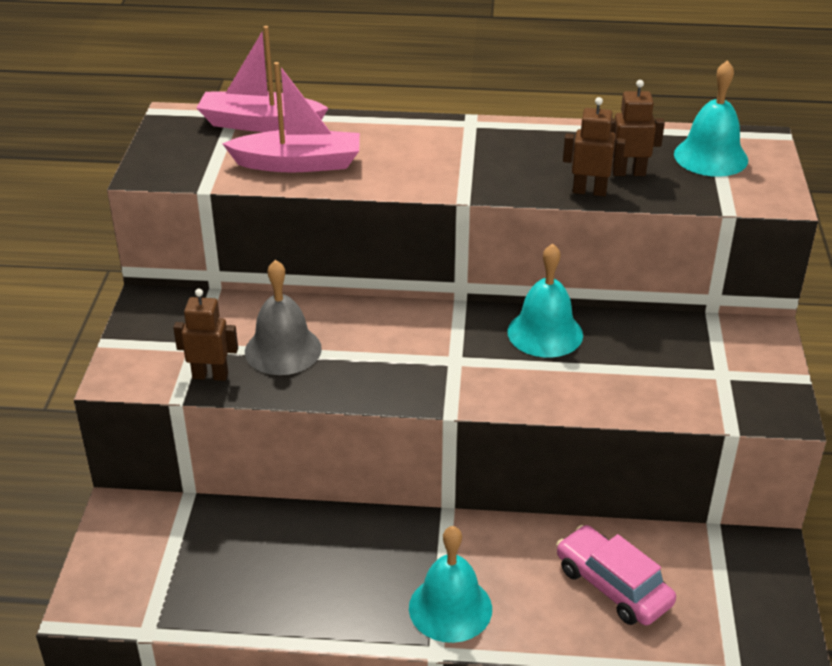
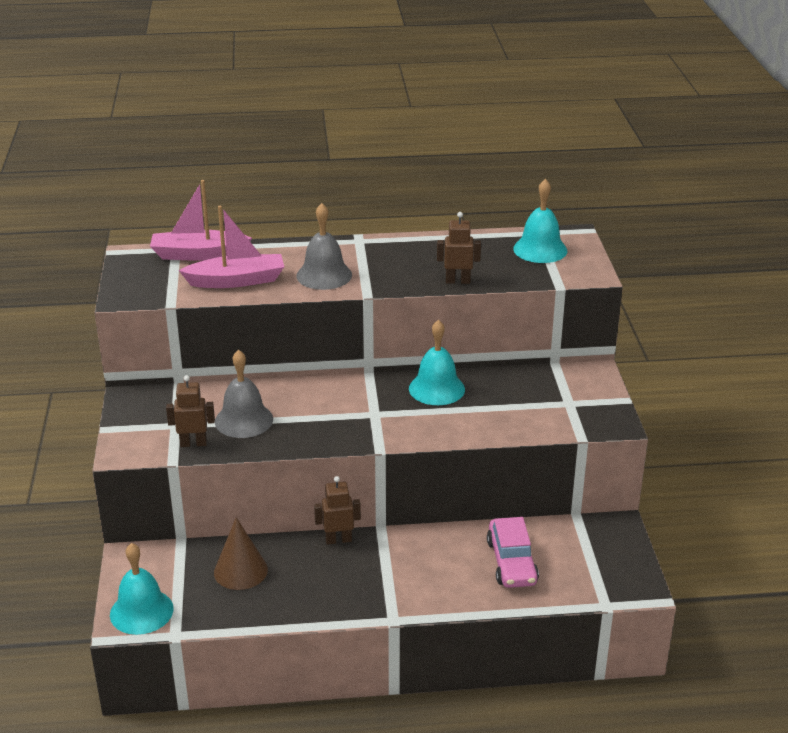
camera: 10 degrees left, 5 degrees down
(252, 550) = (240, 571): none -> brown cone
(413, 166) = (324, 275): none -> grey bell
(450, 608) = (397, 591): turquoise bell -> turquoise bell (141, 611)
(613, 586) = (511, 562): pink car -> pink car turned 135 degrees counterclockwise
(628, 172) = (483, 266): brown robot -> brown robot (338, 540)

